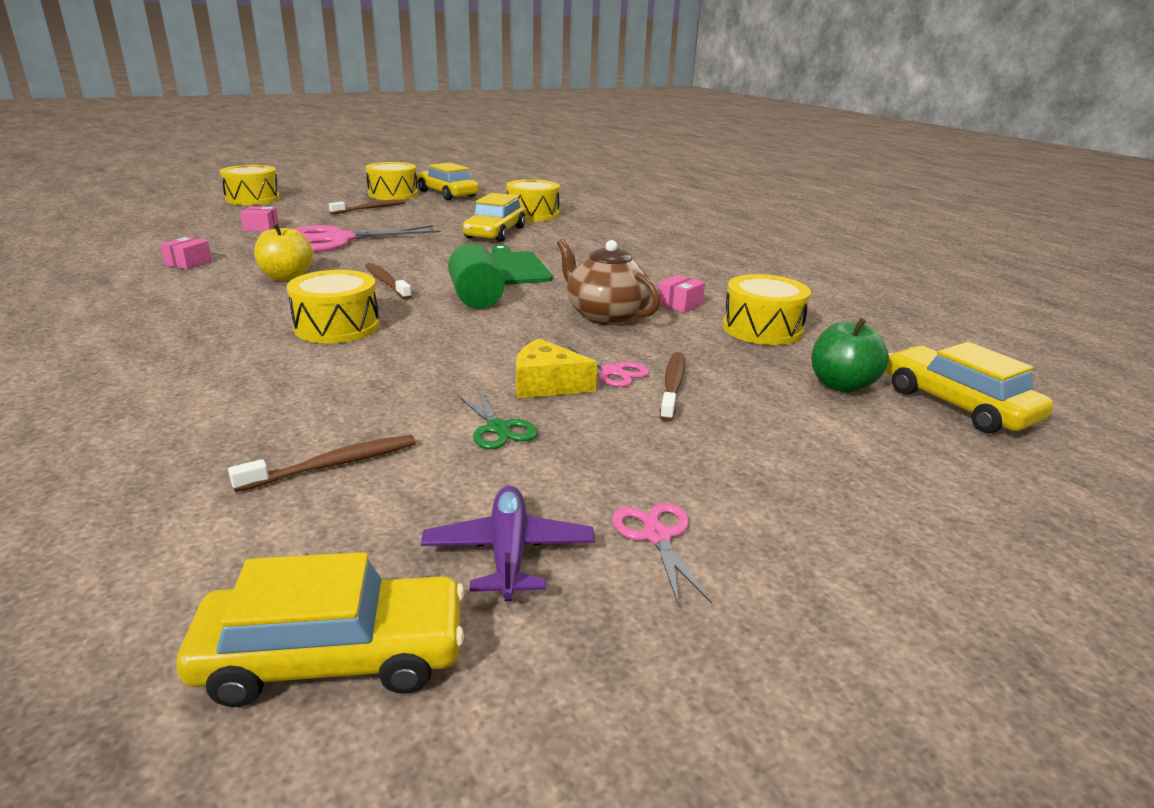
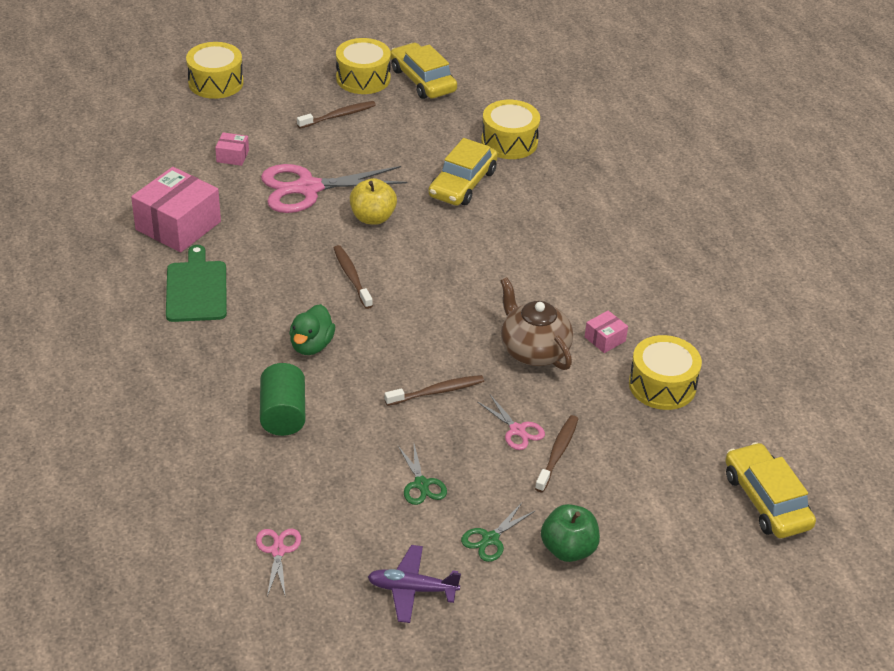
camera: 10 degrees right, 15 degrees up
(188, 263) = (178, 225): pink box -> pink box, size x2.18
(287, 277) = (265, 259): yellow apple -> yellow apple (373, 218)
(333, 465) = (314, 505): brown toothbrush -> brown toothbrush (437, 391)
(333, 656) = (319, 638): yellow car -> none
(337, 327) = (311, 345): yellow drum -> green duck
(476, 298) = (428, 311): green cylinder -> green cylinder (283, 414)
(509, 553) = (412, 589): purple plane -> purple plane turned 90 degrees counterclockwise
(512, 267) = (468, 259): green cutting board -> green cutting board (196, 289)
(547, 384) = (464, 440): yellow cheese -> none
(618, 476) = (490, 539): none -> green scissors
(657, 536) = (499, 590): pink scissors -> pink scissors (278, 551)
(841, 385) = (689, 468): green apple -> green apple (568, 549)

